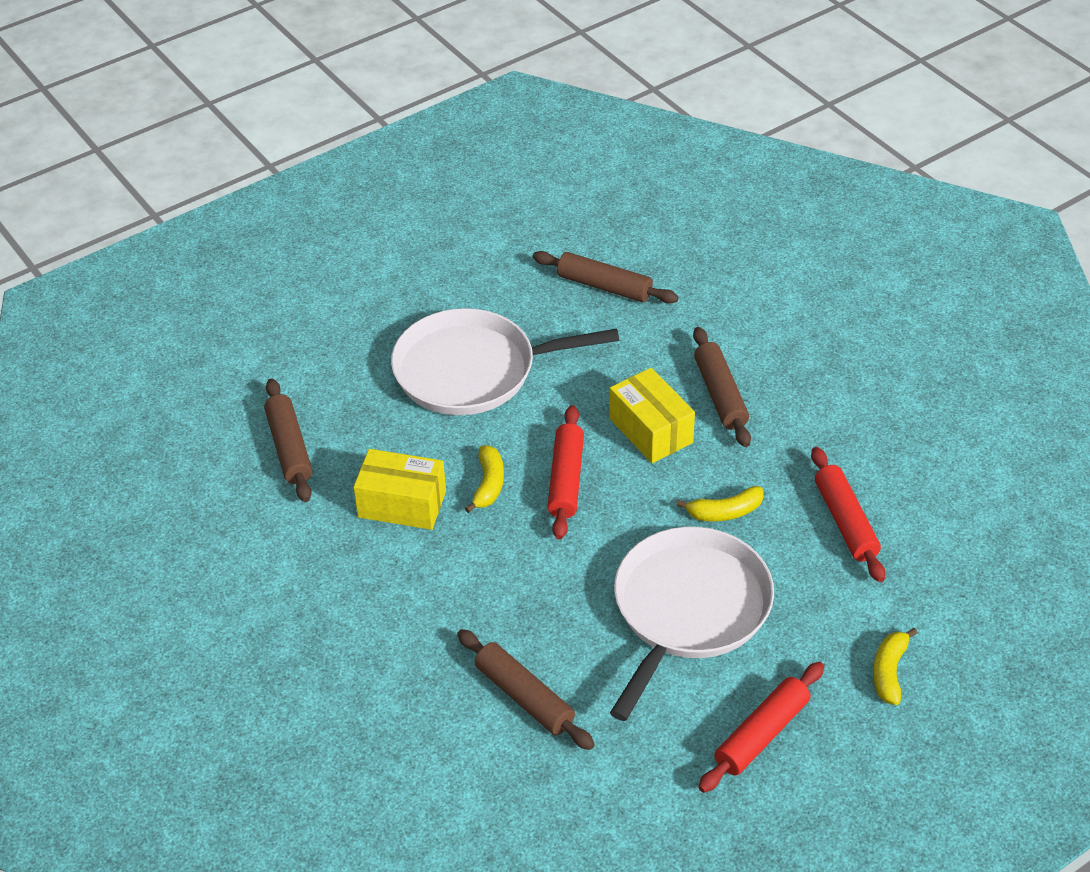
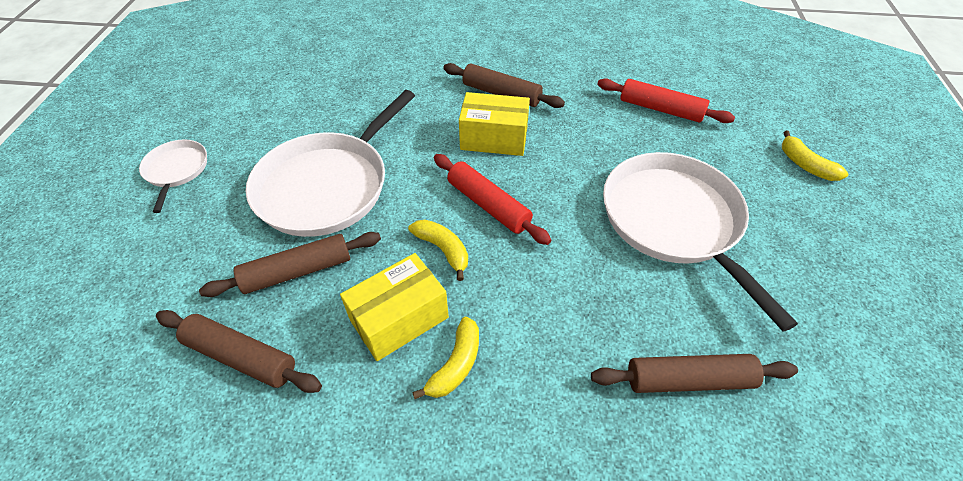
camera: 50 degrees left, 5 degrees up
(387, 276) = (176, 170): none -> white pan
(604, 286) = (350, 83): brown rolling pin -> brown rolling pin (297, 271)
(725, 512) = (601, 151): yellow banana -> yellow banana (456, 365)
(761, 734) = (825, 258): red rolling pin -> none

